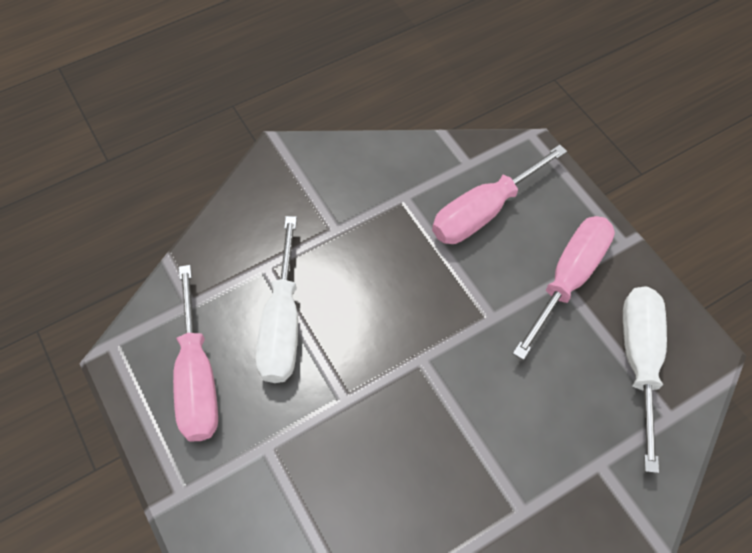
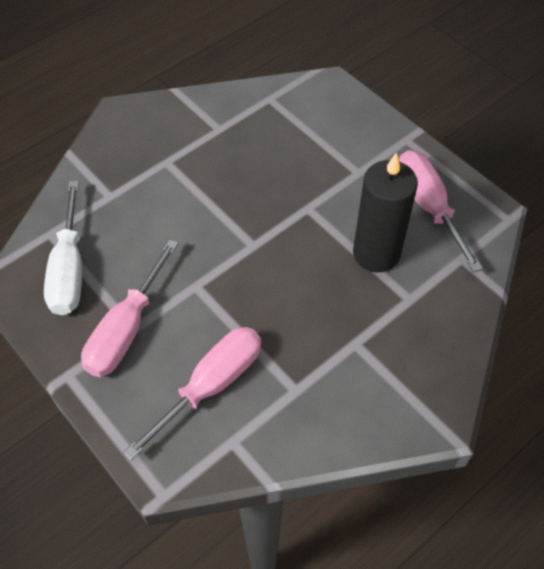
camera: 170 degrees right, 5 degrees down
(282, 324) = (376, 253): white screwdriver -> black candle

